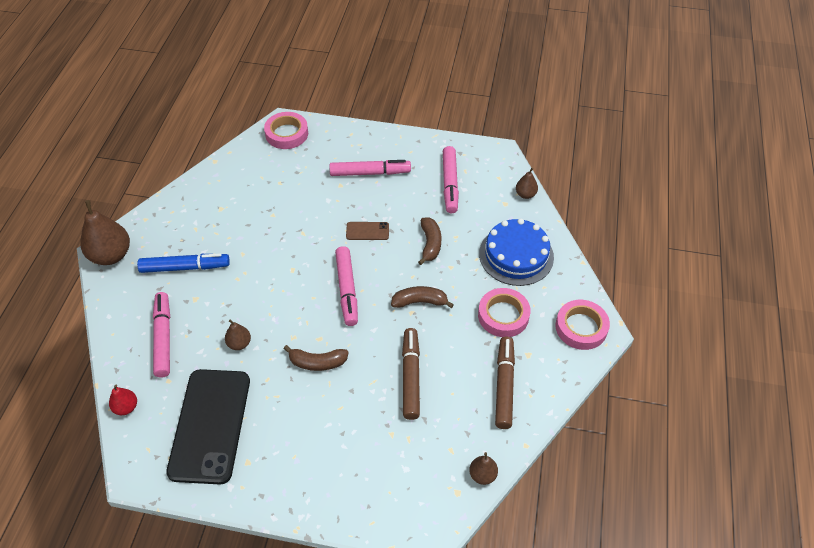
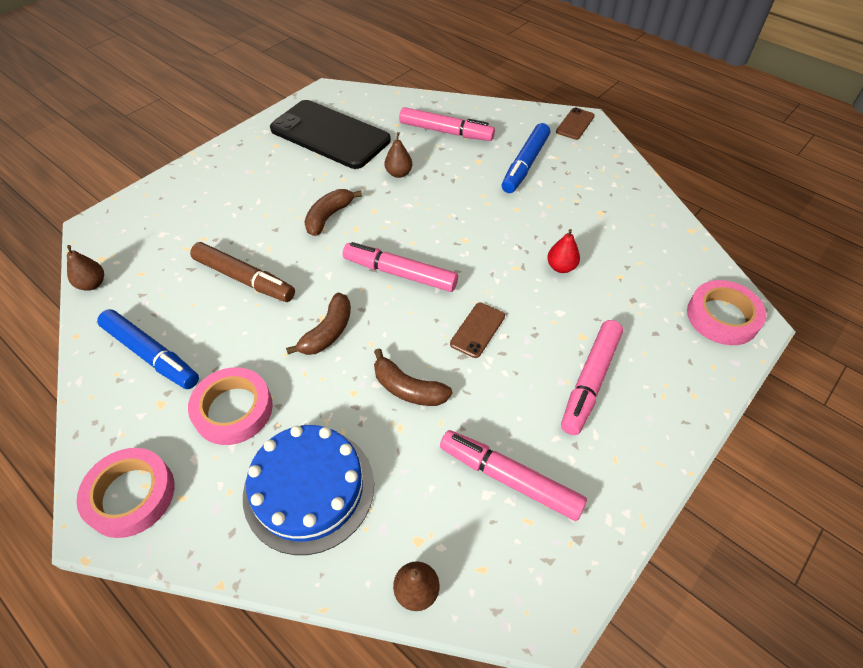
camera: 120 degrees right, 0 degrees up
(111, 255) = (575, 124): brown pear -> brown phone
(126, 407) = (391, 98): red pear -> red pear (561, 267)
(504, 386) = (151, 354): brown marker -> blue marker

